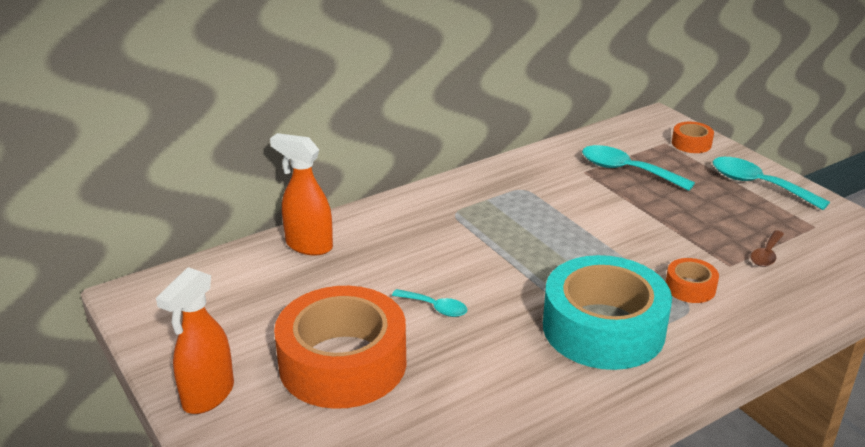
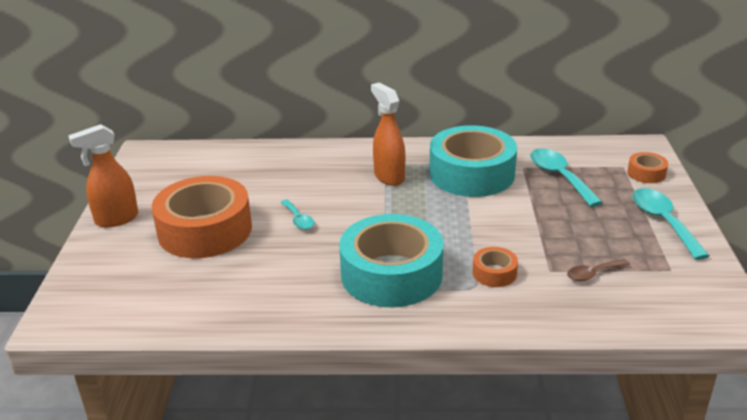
camera: 35 degrees right, 0 degrees up
(308, 245) = (270, 156): orange spray bottle -> orange spray bottle (389, 177)
(546, 194) = (471, 174): none -> turquoise tape

